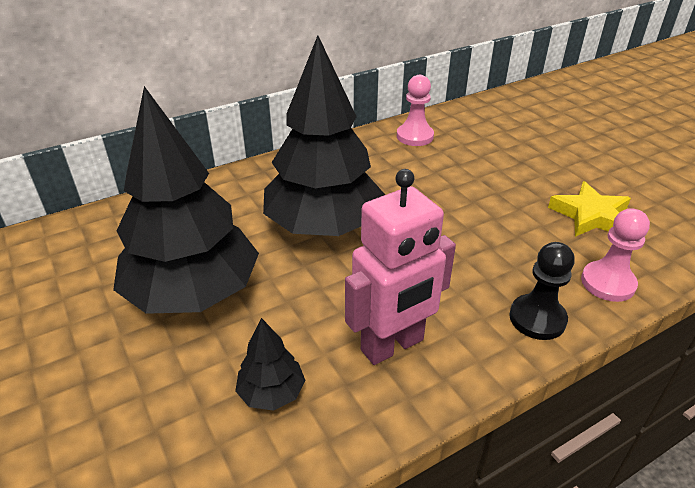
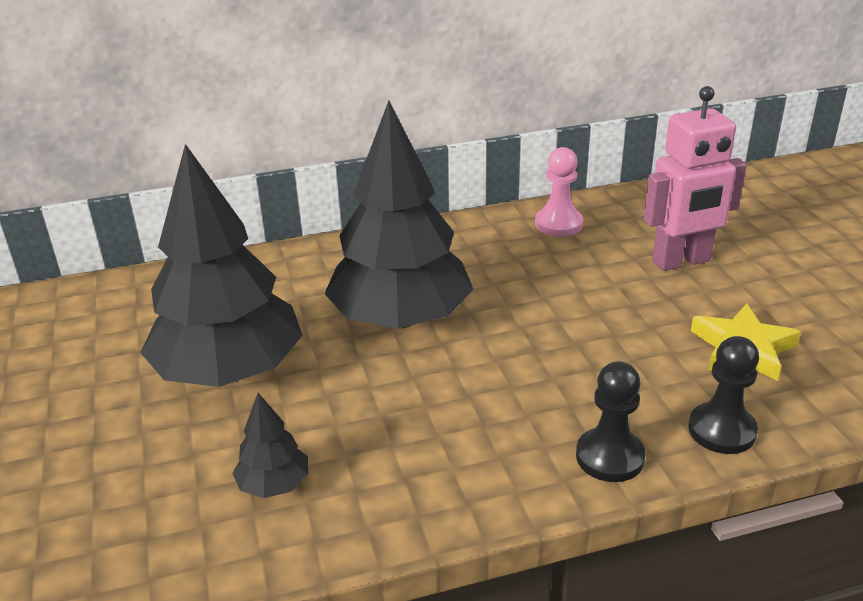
camera: 15 degrees right, 5 degrees down
(393, 346) = (424, 459): pink robot -> pink robot (681, 261)
(608, 283) = (722, 430): pink pawn -> black pawn

